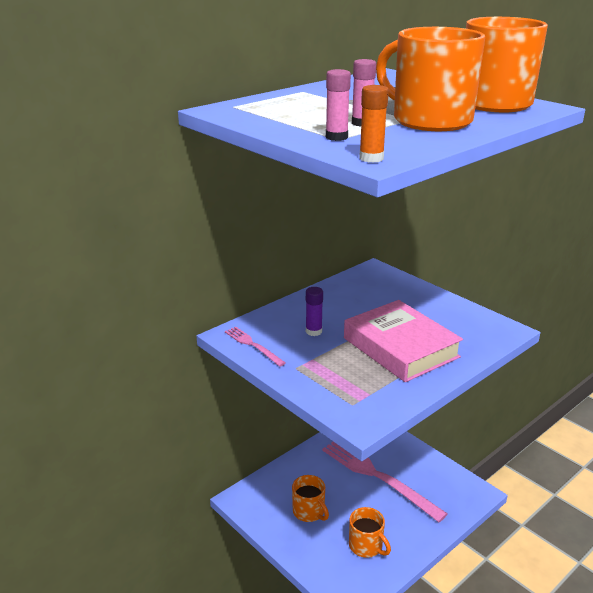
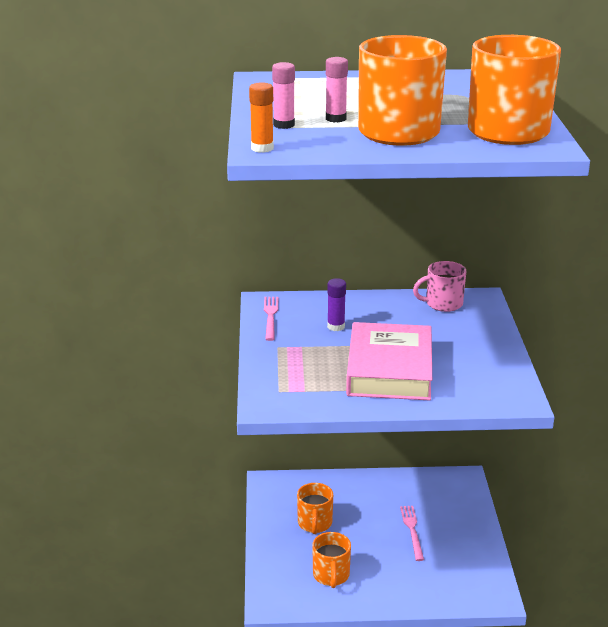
camera: 40 degrees right, 0 degrees up
(358, 283) = (442, 304): none -> pink mug
(377, 476) = (412, 530): pink fork -> pink fork, size x0.48

